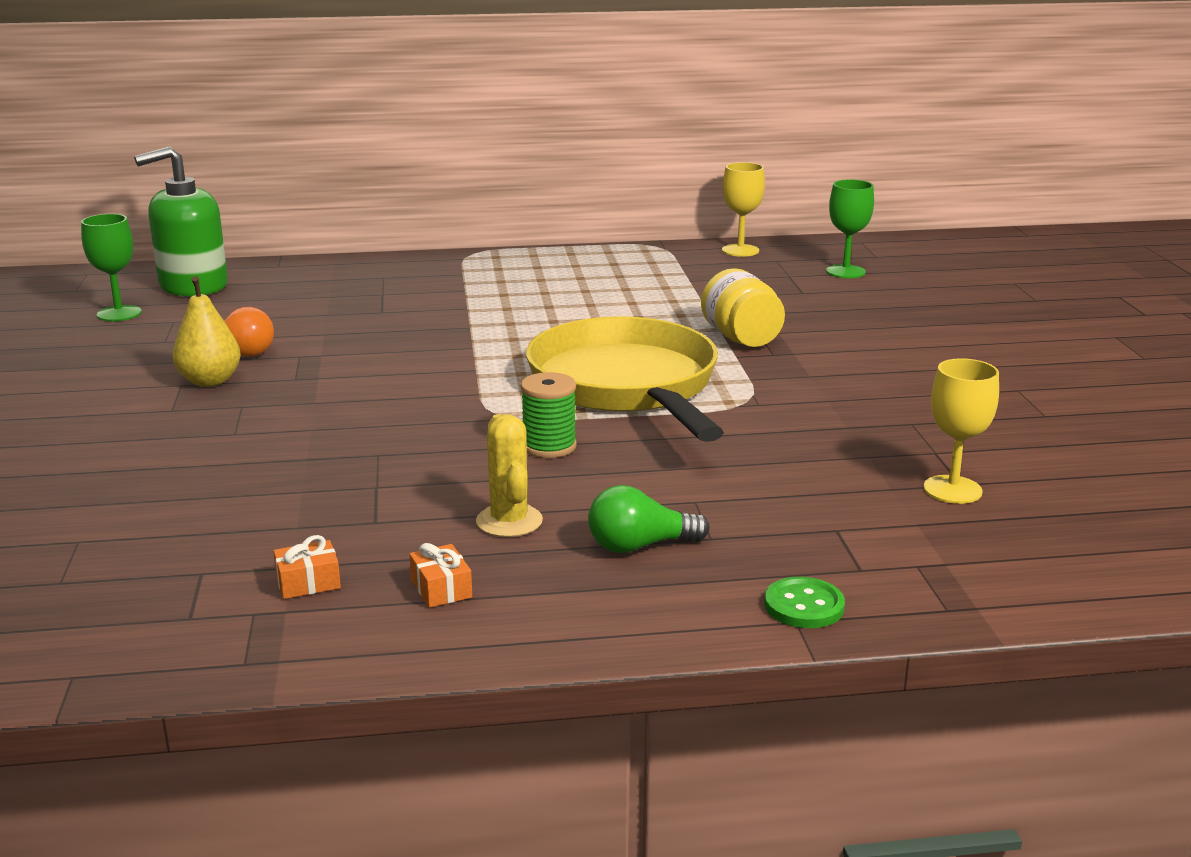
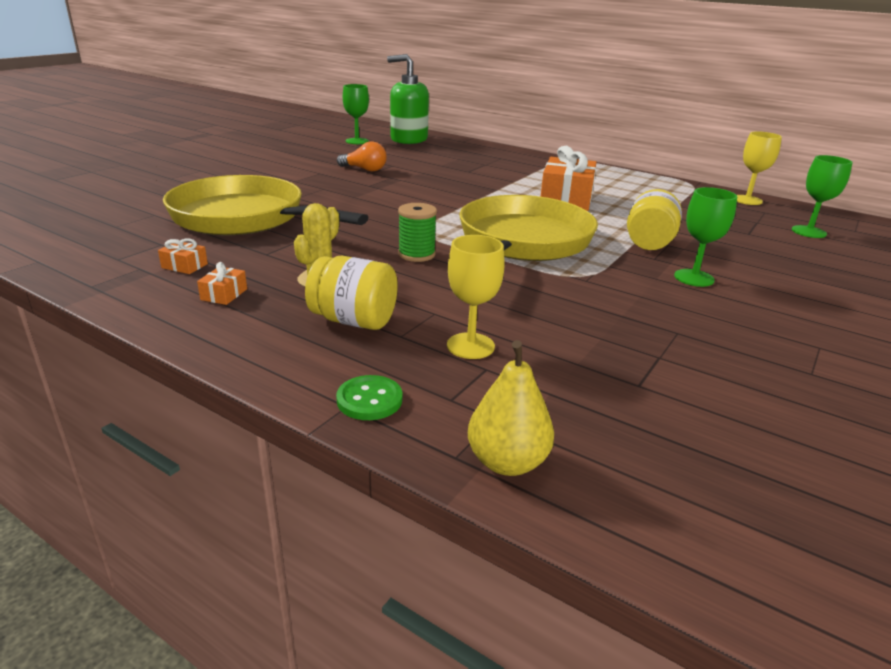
camera: 40 degrees right, 5 degrees up
(210, 381) = (333, 175): yellow pear -> yellow pear (507, 462)
(233, 490) = (245, 218): none -> yellow pan
(569, 312) = (566, 199): none -> orange gift
(639, 546) = (354, 321): green light bulb -> yellow jar
(838, 362) = (694, 278): none -> green goblet
(952, 490) = (623, 385): yellow goblet -> yellow goblet (470, 346)

